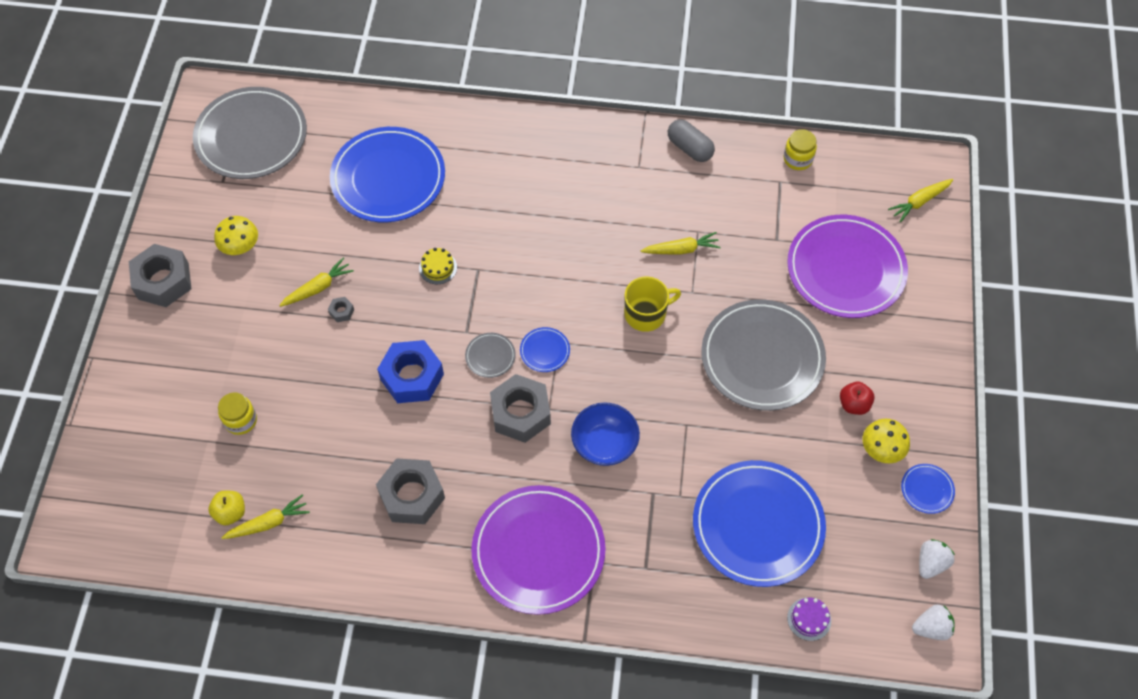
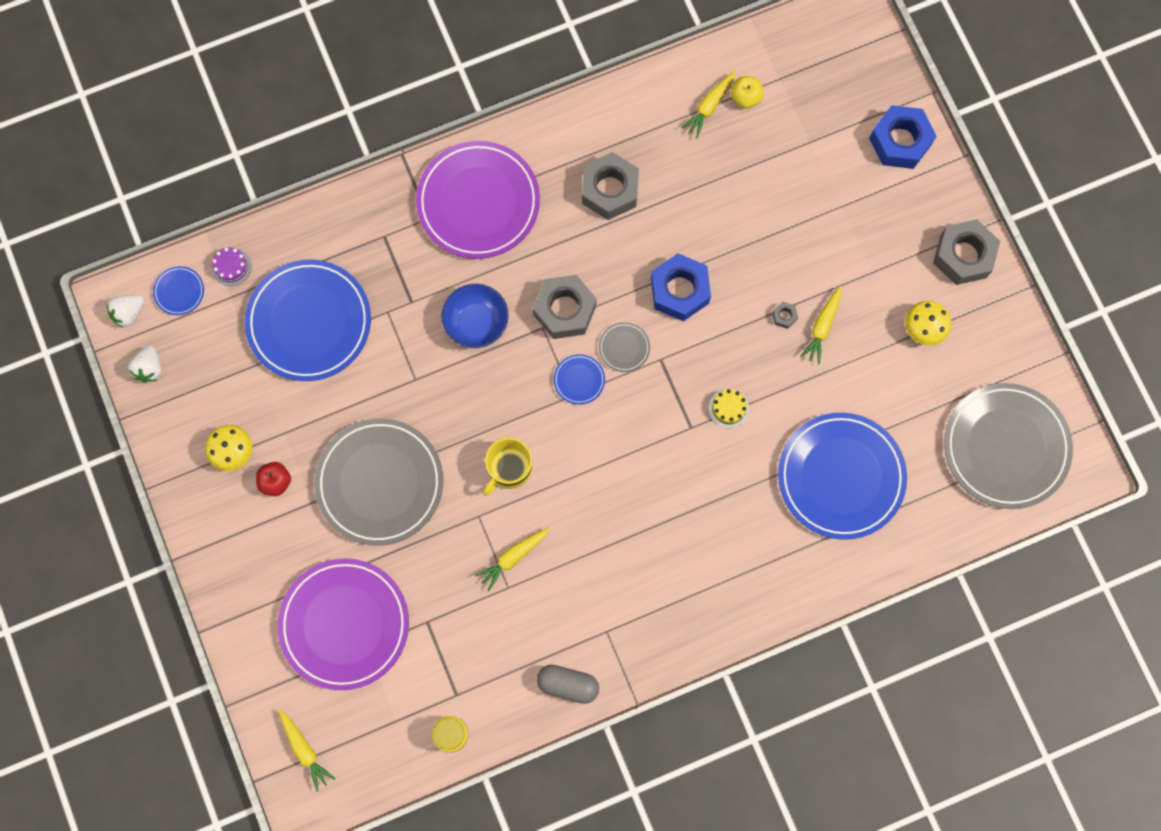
camera: 150 degrees right, 15 degrees up
(133, 398) = (900, 141): none -> blue nut
(241, 420) = (796, 173): yellow jar -> none
(919, 202) = (304, 750): yellow carrot -> yellow carrot turned 120 degrees clockwise
(927, 489) = (178, 434): blue plate -> blue plate (179, 291)

